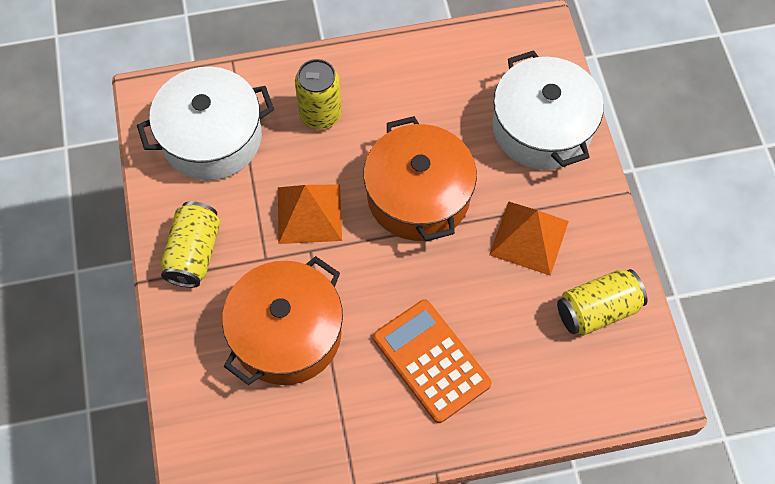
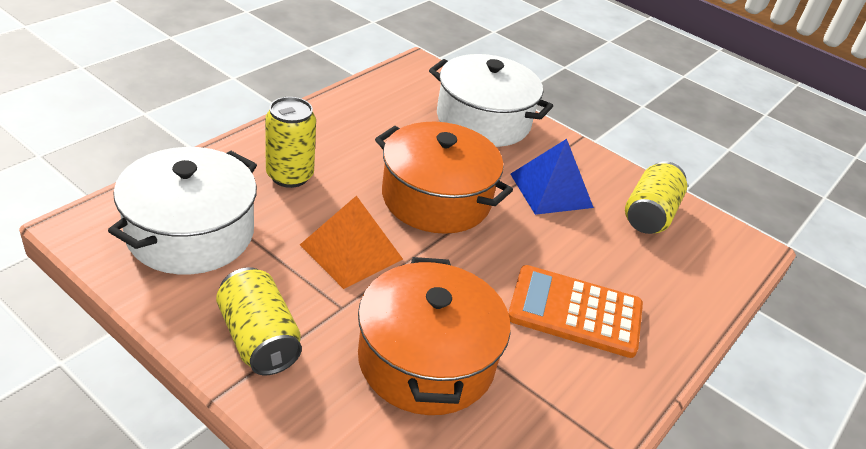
camera: 45 degrees left, 25 degrees down
(529, 237) = (551, 190): orange pyramid -> blue pyramid

